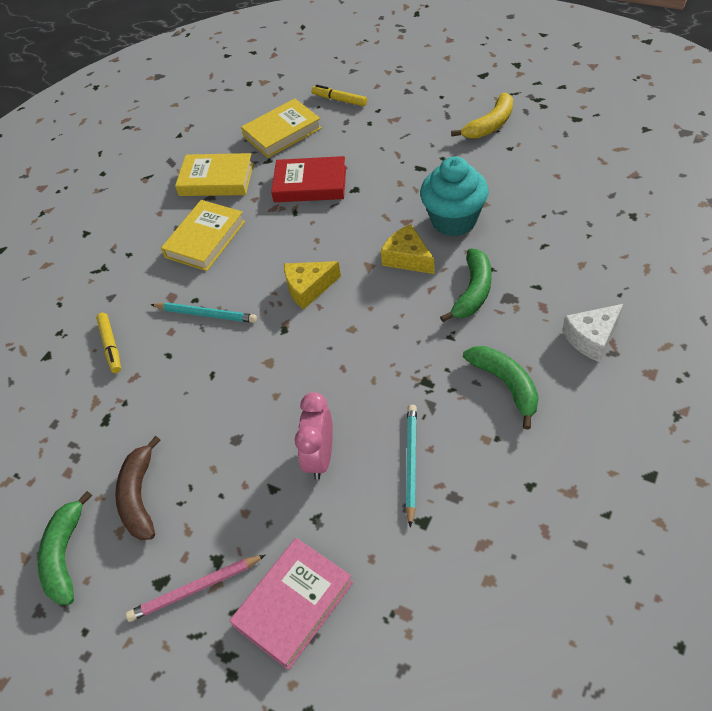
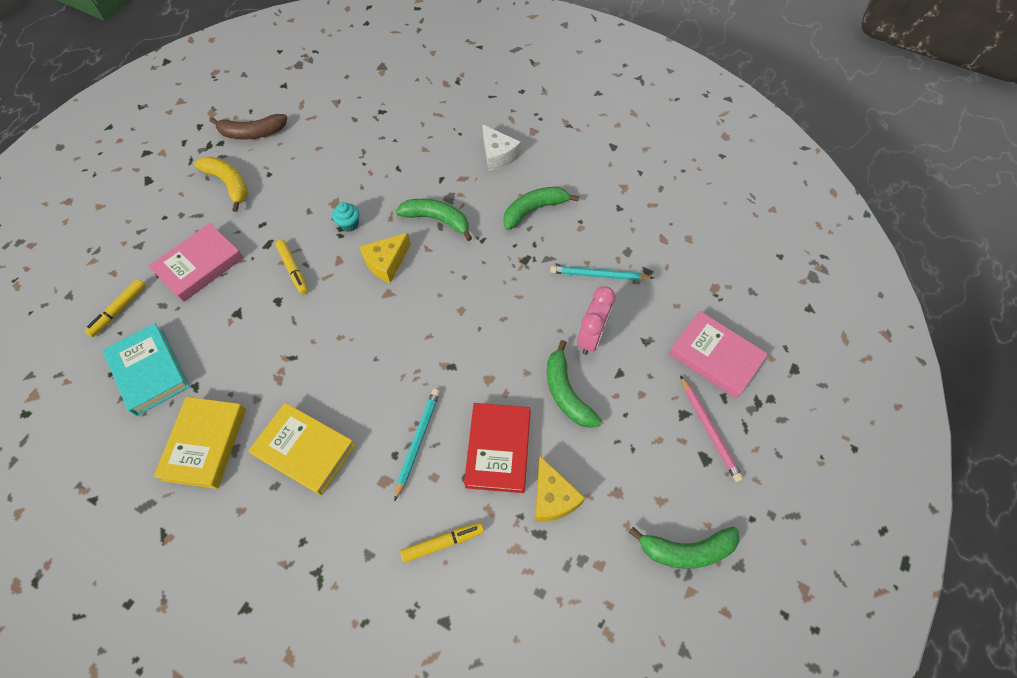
camera: 95 degrees left, 10 degrees up
(140, 496) = (626, 486): brown banana -> brown banana (252, 133)
(250, 435) = (566, 392): none -> green banana
(282, 132) = (149, 371): yellow book -> turquoise book
(308, 288) = (404, 345): yellow cheese -> yellow cheese (553, 497)
(310, 184) = (254, 342): red book -> red book (498, 449)
(320, 457) = (591, 337): pink clock -> pink clock turned 75 degrees counterclockwise
(389, 132) = (200, 265): none -> pink book
(391, 192) = (293, 269): none -> yellow marker
(454, 220) = (349, 224): turquoise cupcake -> turquoise cupcake, size x0.44

